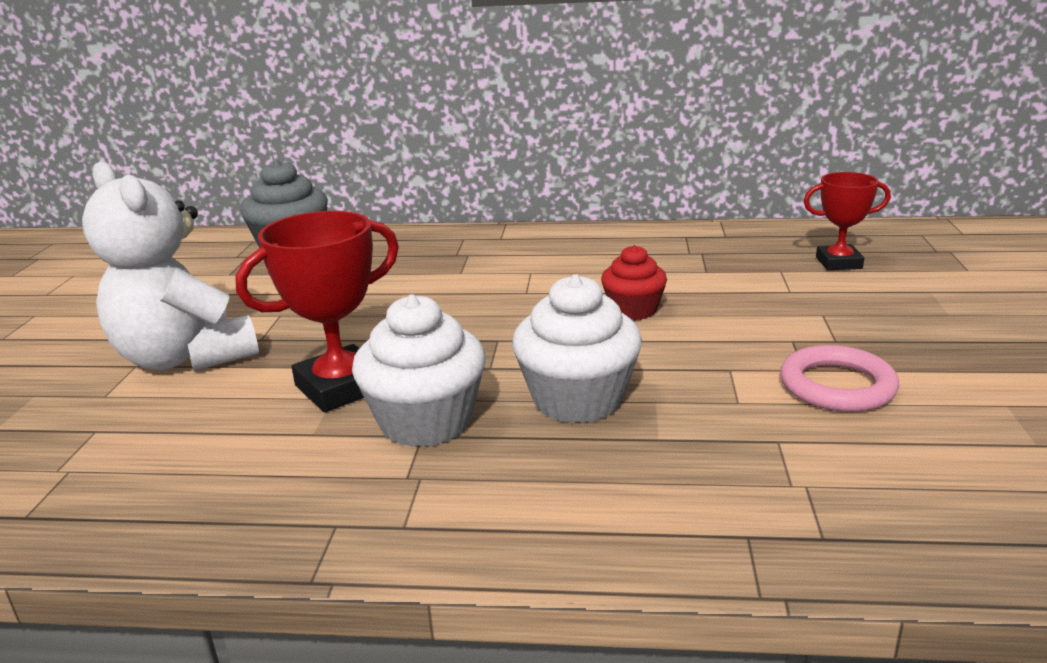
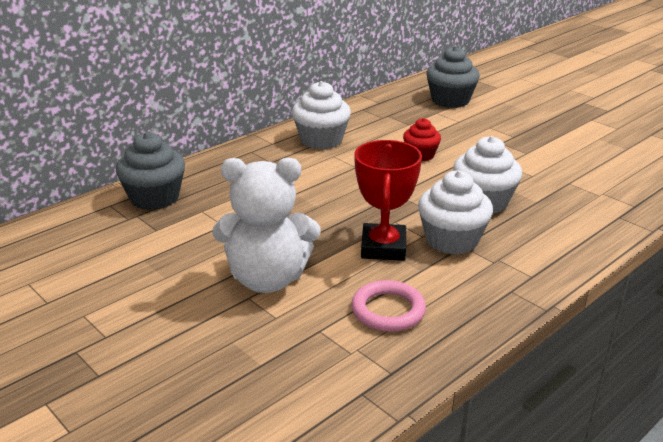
camera: 50 degrees left, 5 degrees up
(556, 252) = (321, 140): none -> white cupcake
(837, 386) = (547, 154): pink ring -> pink ring (388, 310)
(838, 263) = (450, 100): red trophy -> grey cupcake

